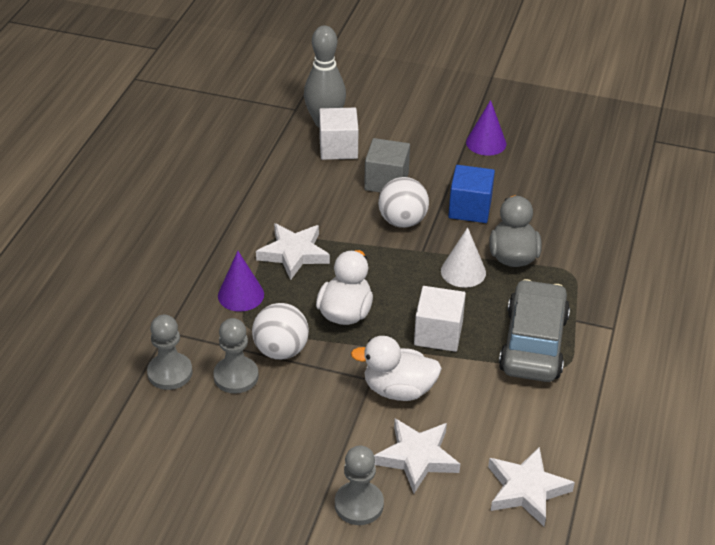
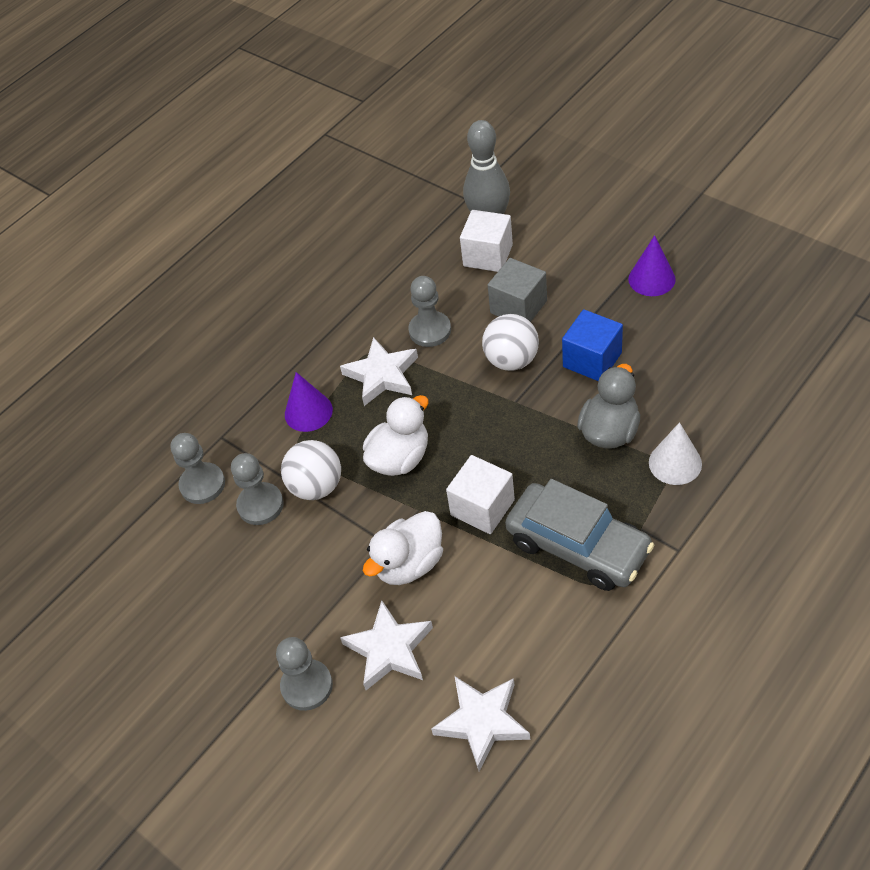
camera: 30 degrees right, 10 degrees up
(318, 212) = (430, 330): none -> grey pawn
(398, 390) = (409, 564): white duck -> white duck turned 75 degrees counterclockwise
(463, 271) = (546, 437): white cone -> white cone (675, 463)
(533, 343) = (578, 546): grey car -> grey car turned 90 degrees clockwise

